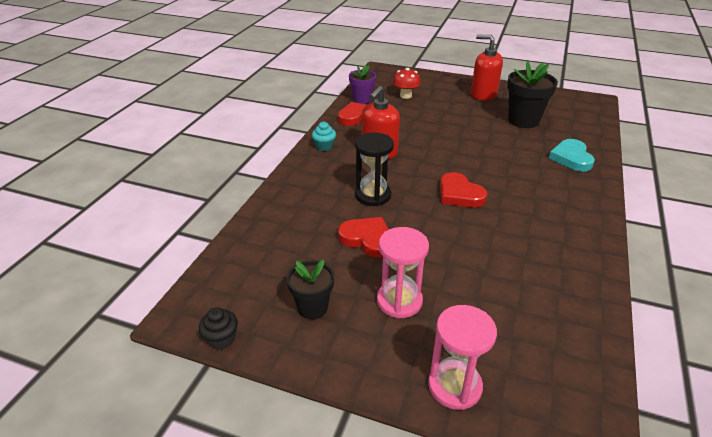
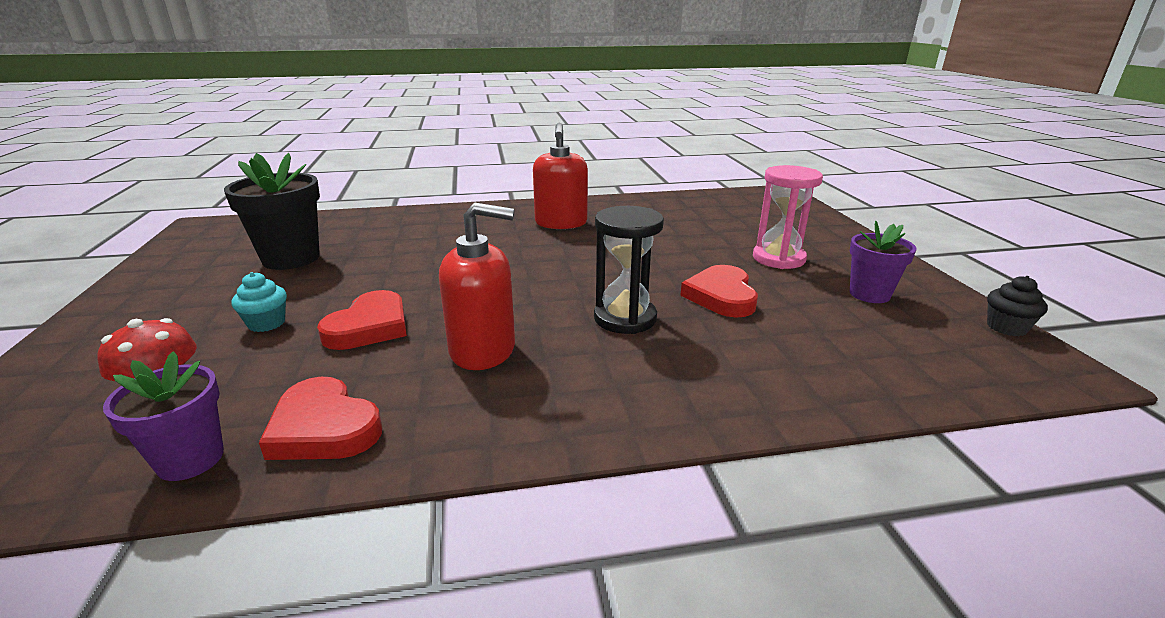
camera: 120 degrees left, 10 degrees down
(312, 308) = (869, 294): black flower pot -> purple flower pot
(324, 146) = (511, 424): turquoise cupcake -> turquoise cupcake (266, 323)
(454, 386) = (816, 225): pink hourglass -> none
(459, 194) = (552, 265): red heart -> red heart (369, 326)
(483, 94) = (166, 303): red soap dispenser -> red soap dispenser (561, 223)
(571, 158) = (402, 224): turquoise heart -> none

